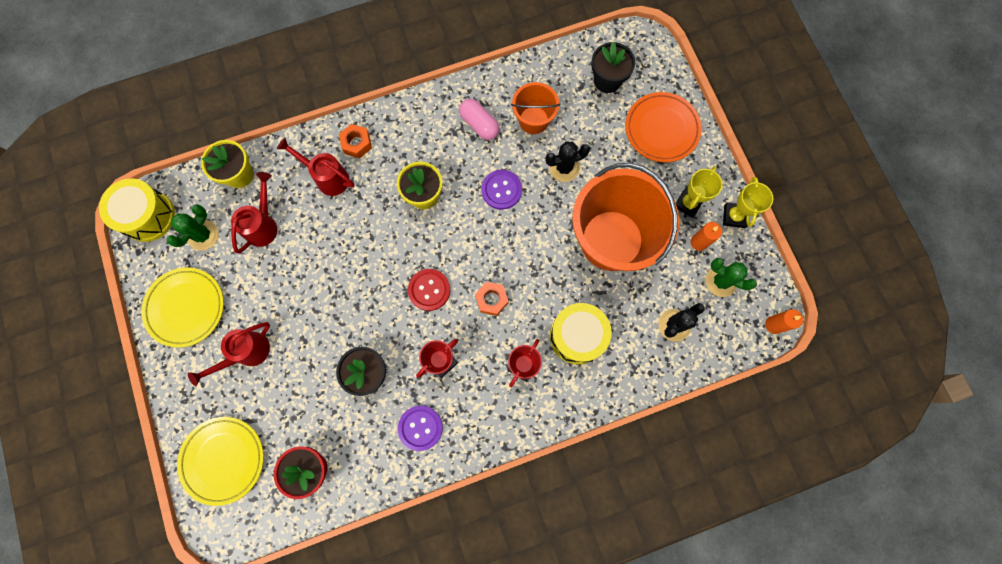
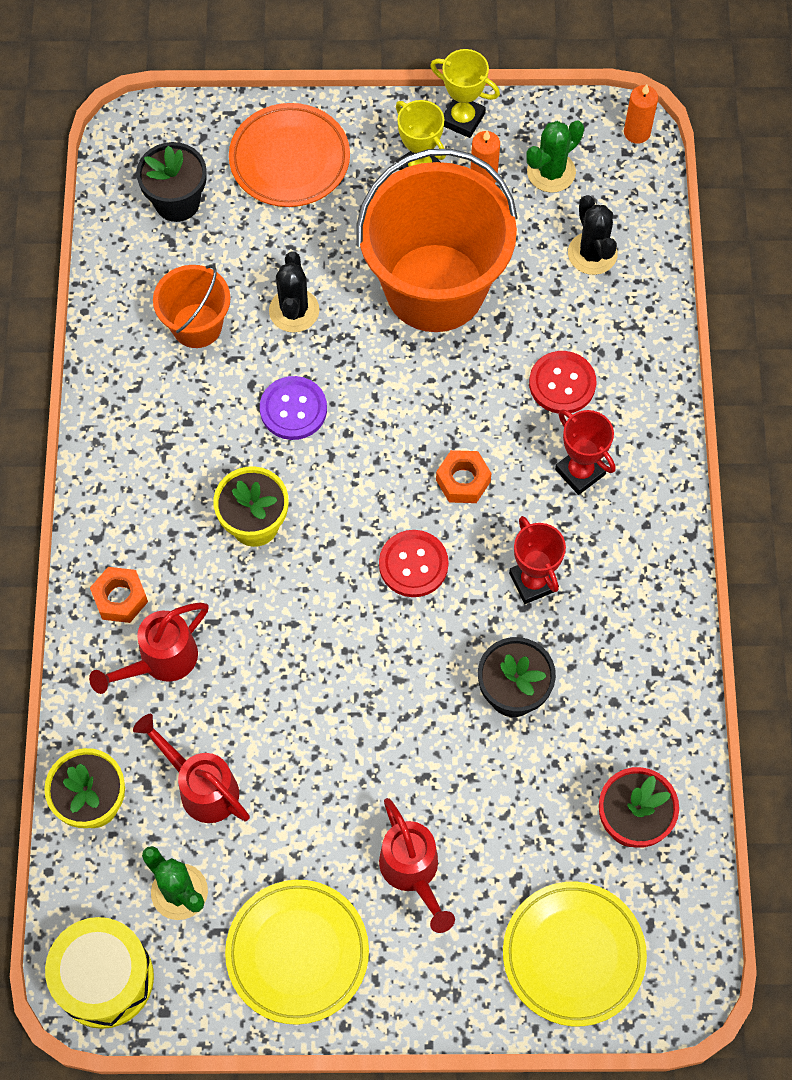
camera: 70 degrees left, 10 degrees down
(420, 428) = (622, 643): purple button -> none
(479, 124) = (169, 405): pink capsule -> none
(577, 336) = (562, 384): yellow drum -> red button

